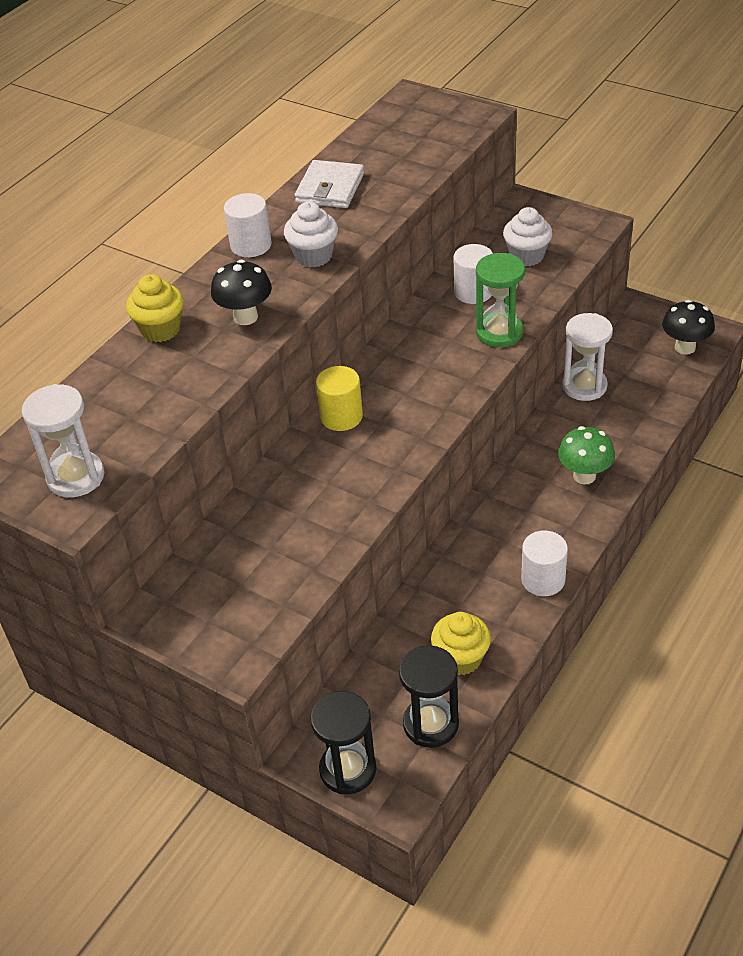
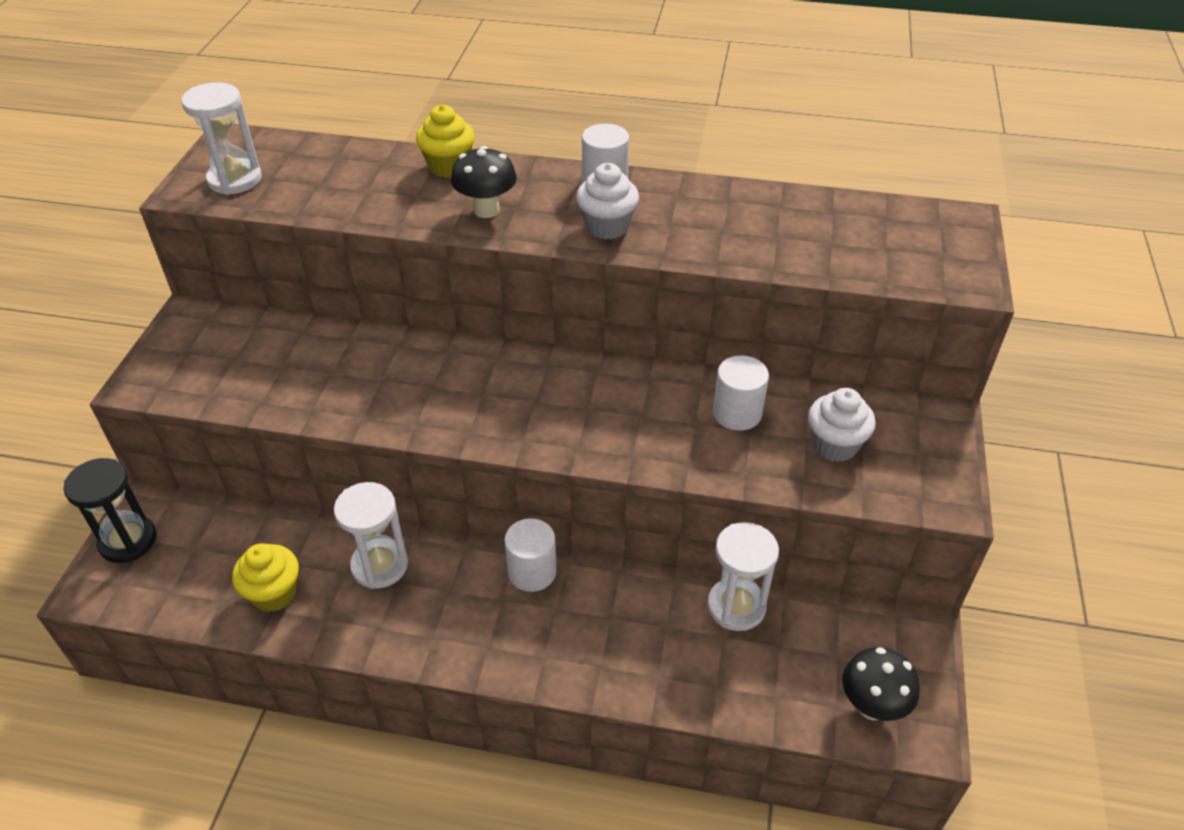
camera: 65 degrees right, 0 degrees up
(330, 188) = (735, 207): white wallet -> none
(341, 416) = (481, 362): yellow cylinder -> none
(431, 724) = (186, 590): black hourglass -> none
(461, 581) = (380, 565): none -> white hourglass
(499, 332) = (674, 454): green hourglass -> none
(543, 579) = (400, 640): white cylinder -> white cylinder (532, 572)
(584, 476) = (578, 643): green mushroom -> none

